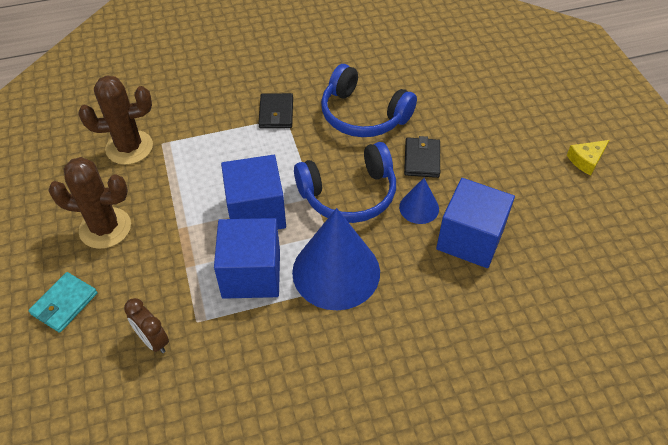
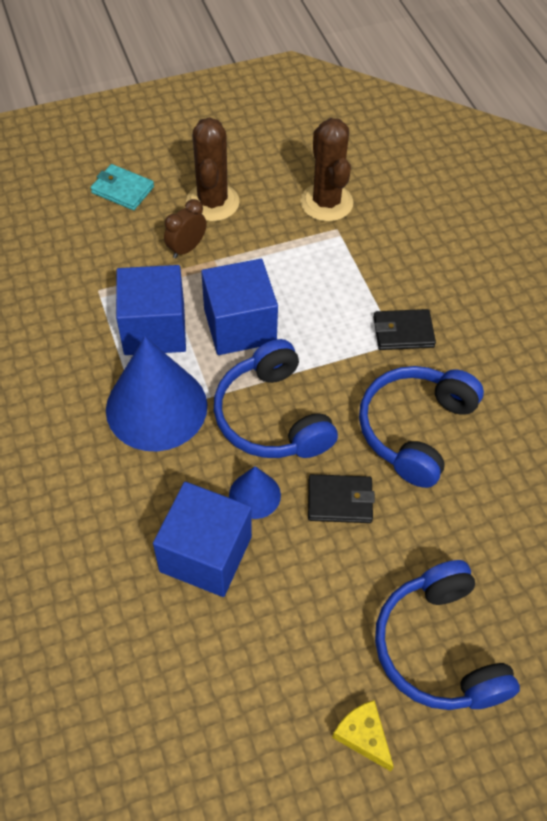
camera: 85 degrees right, 5 degrees up
(153, 341) = (78, 260): brown clock -> brown clock (186, 248)
(523, 120) = (439, 648): none -> blue headphones

